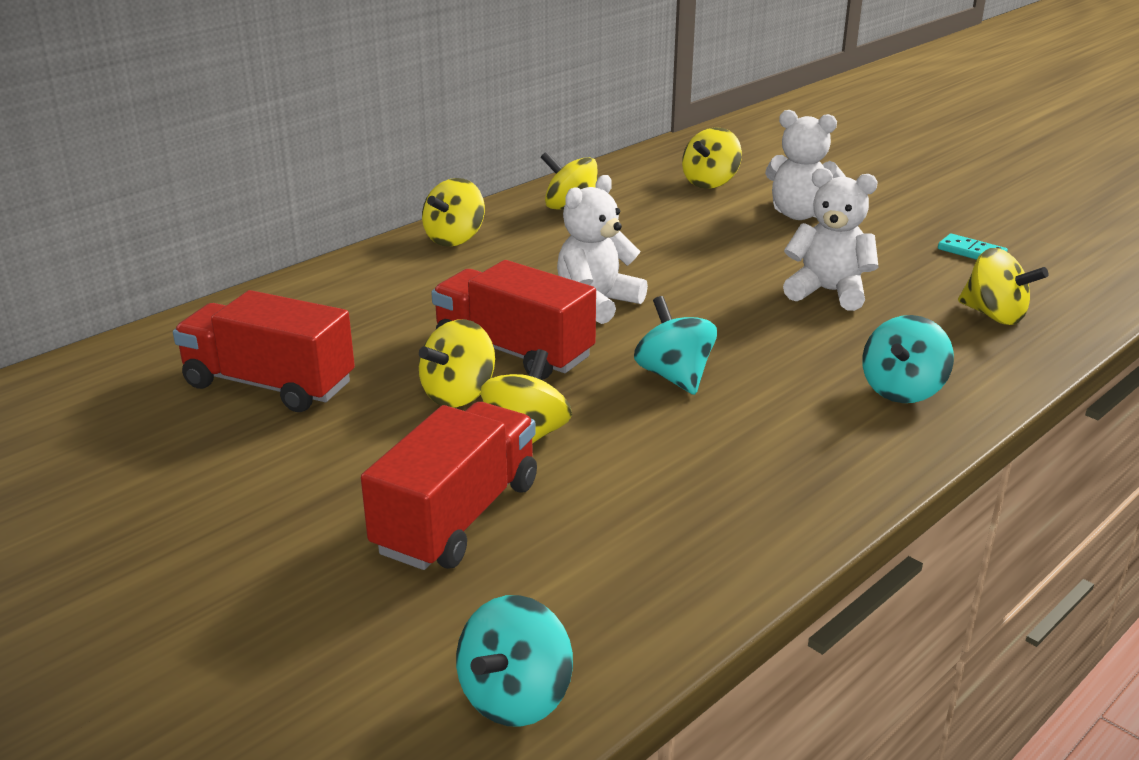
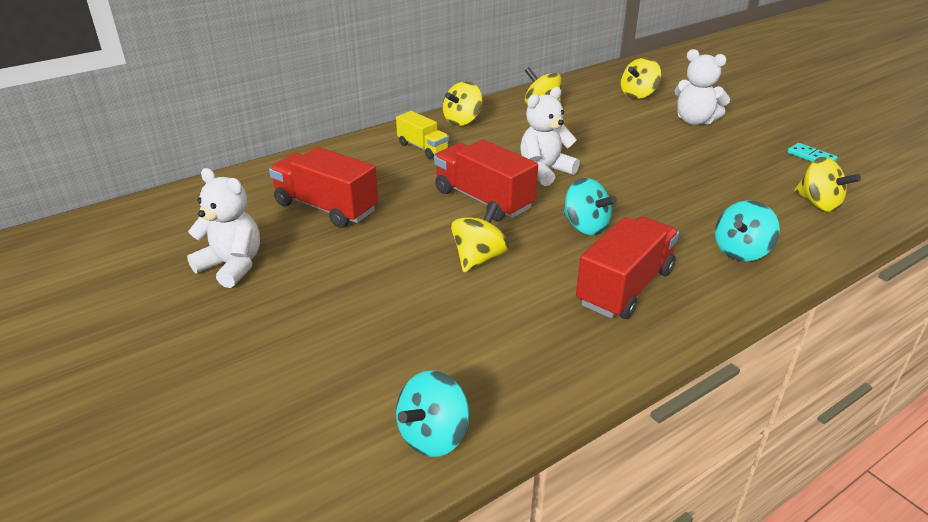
camera: 10 degrees right, 5 degrees up
(402, 283) = (422, 148): none -> yellow truck
(457, 517) = (423, 308): red truck -> red truck (625, 287)
(459, 395) = (442, 225): yellow spinning top -> none
(674, 376) = (585, 226): turquoise spinning top -> turquoise spinning top turned 150 degrees clockwise
(828, 292) = (703, 177): white teddy bear -> white teddy bear (232, 266)

